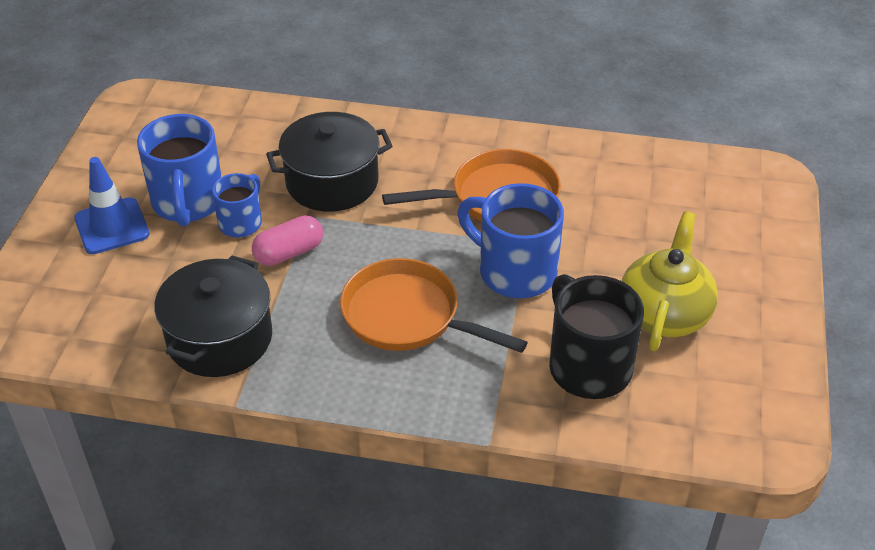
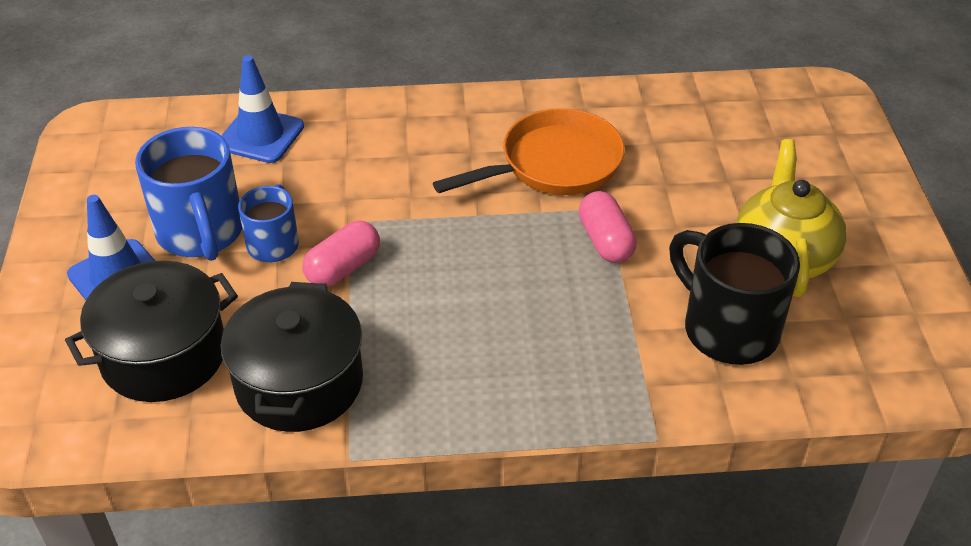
camera: 15 degrees left, 0 degrees up
(264, 130) = (261, 136): none -> blue traffic cone
(332, 182) = (362, 180): black pot -> black pot (164, 355)
(408, 316) = (508, 313): orange pan -> none
(514, 271) = (605, 241): blue mug -> pink capsule

